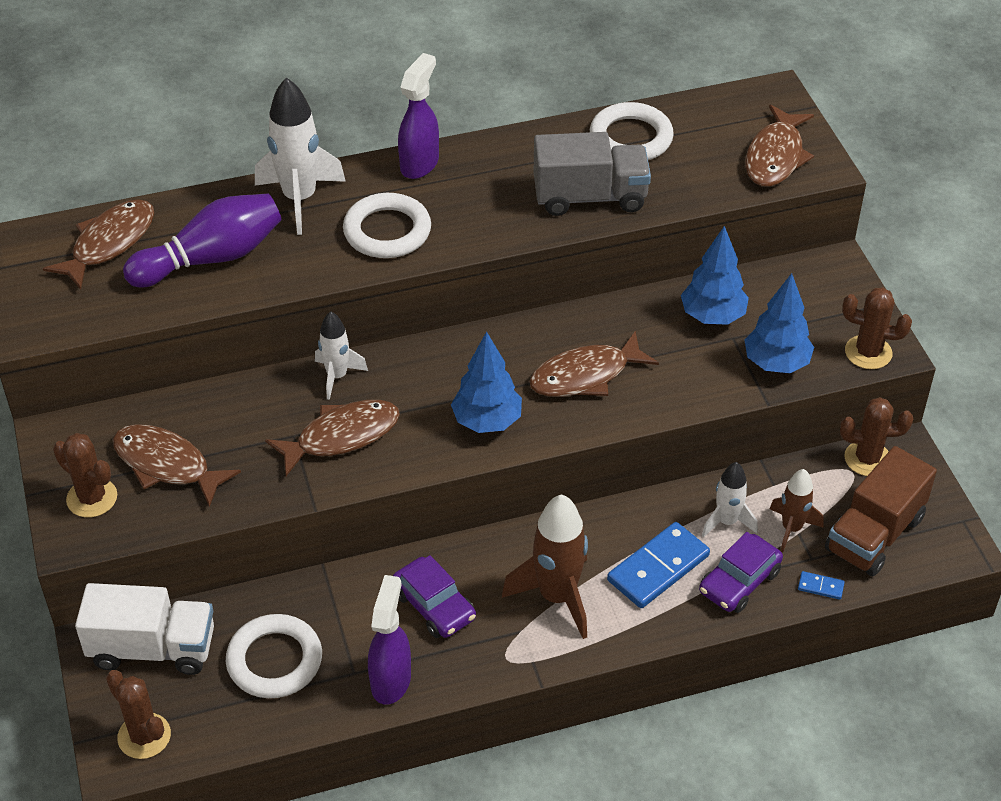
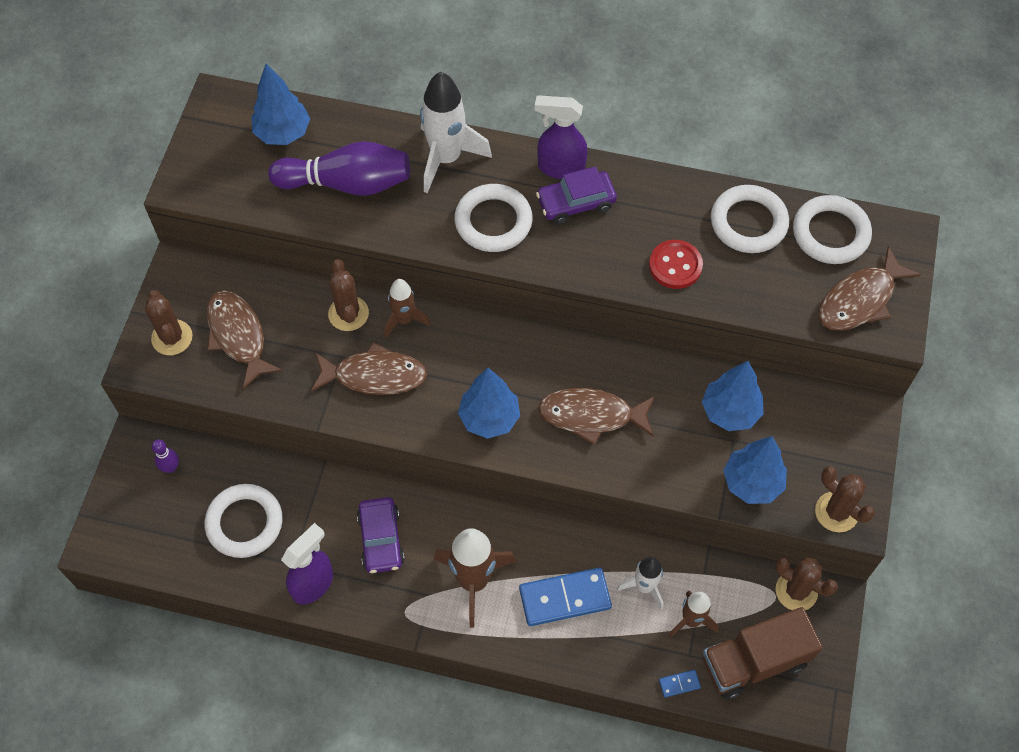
camera: 30 degrees right, 15 degrees up
(109, 243) = (283, 133): brown fish -> blue tree
(144, 736) = (125, 535): brown cactus -> brown cactus (348, 313)
(153, 648) = (171, 467): white truck -> purple bowling pin
(337, 376) = (404, 320): white rocket -> brown rocket
(420, 163) = (560, 167): purple spray bottle -> purple spray bottle turned 135 degrees counterclockwise
(590, 197) = (675, 265): grey truck -> red button
(710, 118) = (830, 233): none -> white ring
(739, 582) = (619, 644): purple car -> purple car (576, 203)
(820, 586) = (679, 684): blue domino -> blue domino turned 60 degrees counterclockwise

